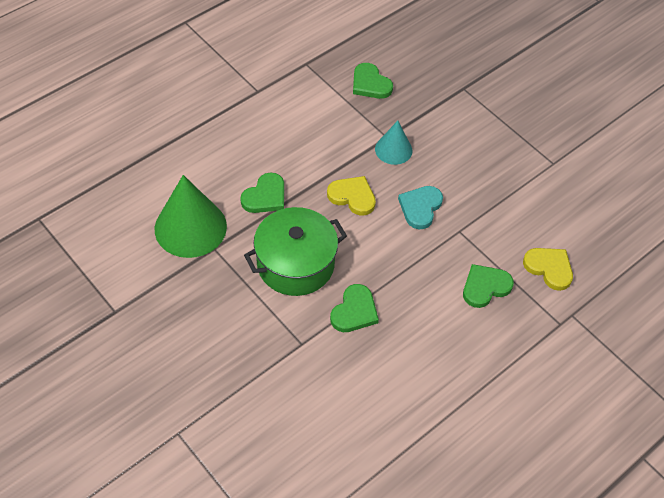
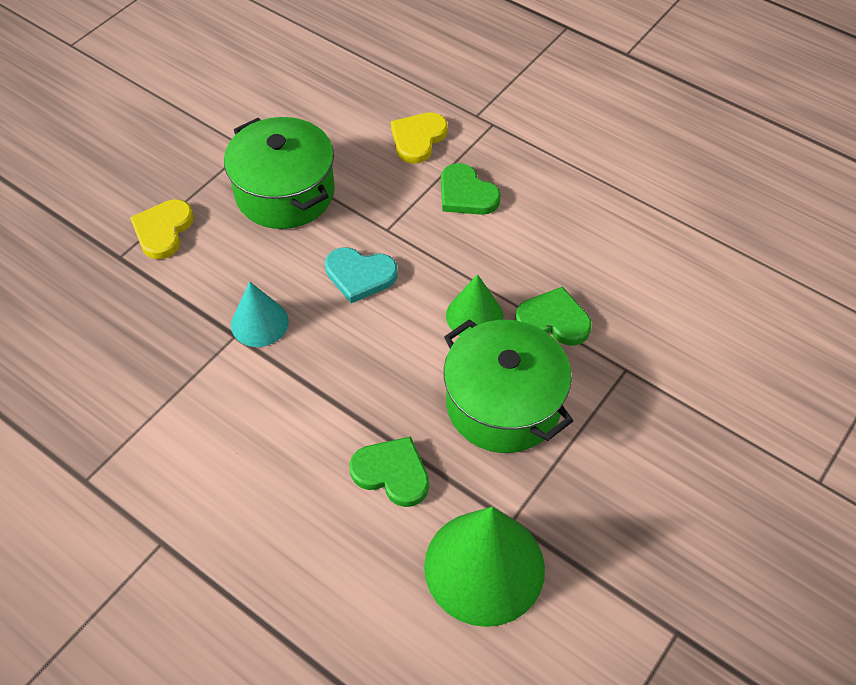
camera: 100 degrees left, 0 degrees up
(352, 196) = (362, 357): yellow heart -> yellow heart (163, 230)
(370, 84) = (124, 376): green heart -> none
(370, 265) = (474, 316): none -> green cone
(505, 178) = (285, 193): none -> green pot

